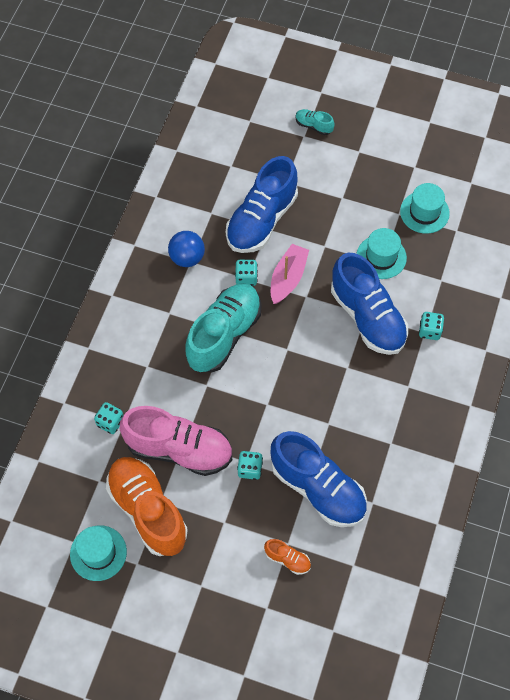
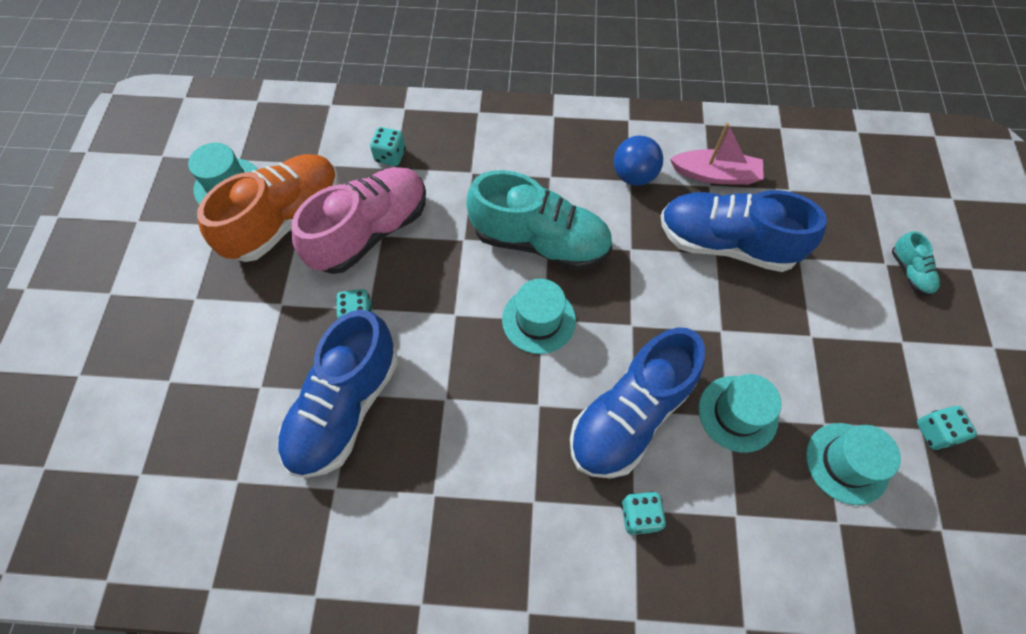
camera: 75 degrees right, 0 degrees up
(179, 449) = (370, 232): pink shoe -> pink shoe turned 135 degrees counterclockwise
(246, 278) = (631, 246): turquoise dice -> turquoise dice (935, 432)
(286, 352) = (538, 320): none -> turquoise hat
(287, 559) = (238, 391): orange shoe -> none
(288, 278) = (651, 296): pink boat -> pink boat (715, 175)
(313, 126) = (910, 272): turquoise shoe -> turquoise shoe turned 150 degrees clockwise

